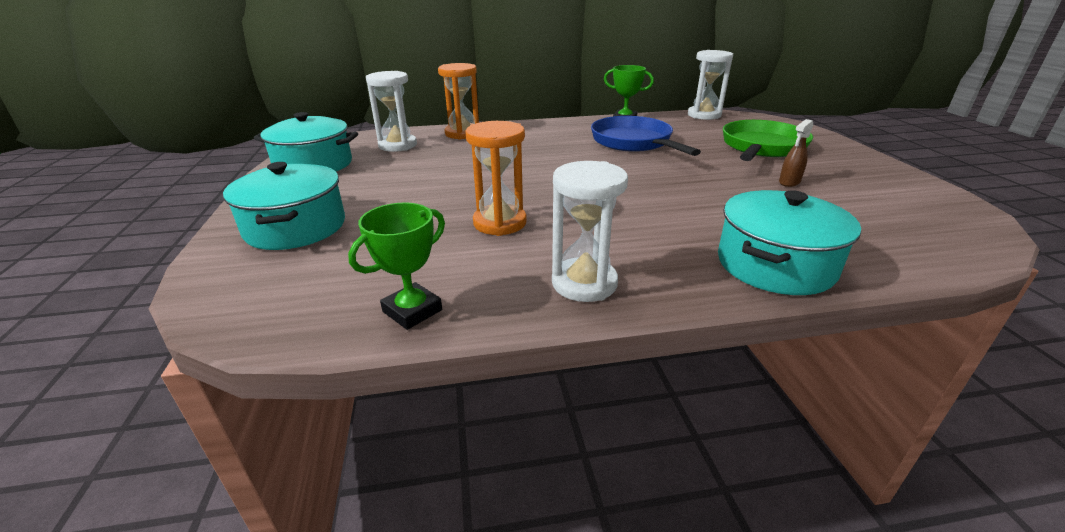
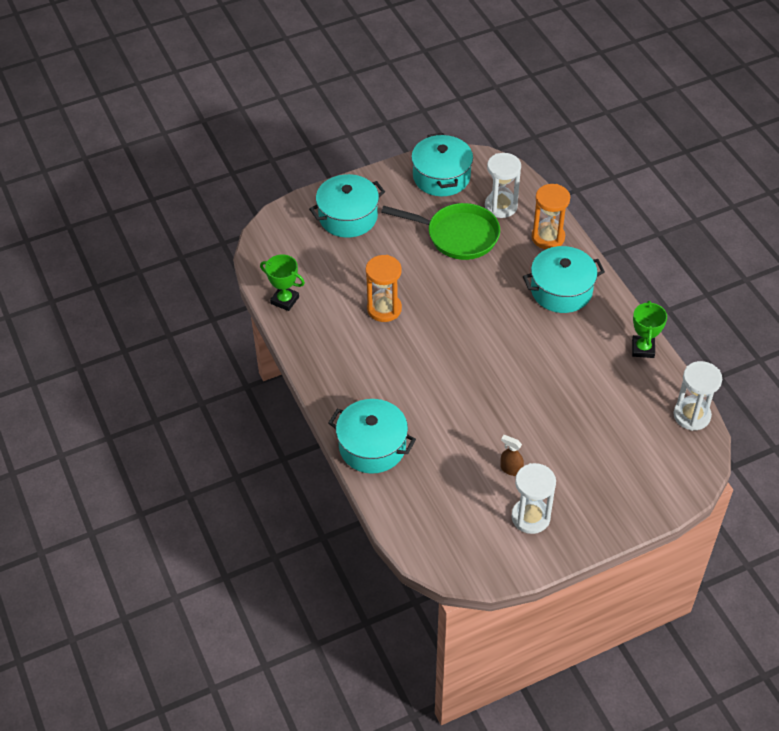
camera: 75 degrees right, 20 degrees up
(536, 136) = (561, 290): none -> turquoise pot
(584, 283) = (327, 361): white hourglass -> white hourglass (530, 517)
(634, 142) = (572, 362): blue pan -> none
(762, 147) = (595, 458): green pan -> green pan (458, 235)

